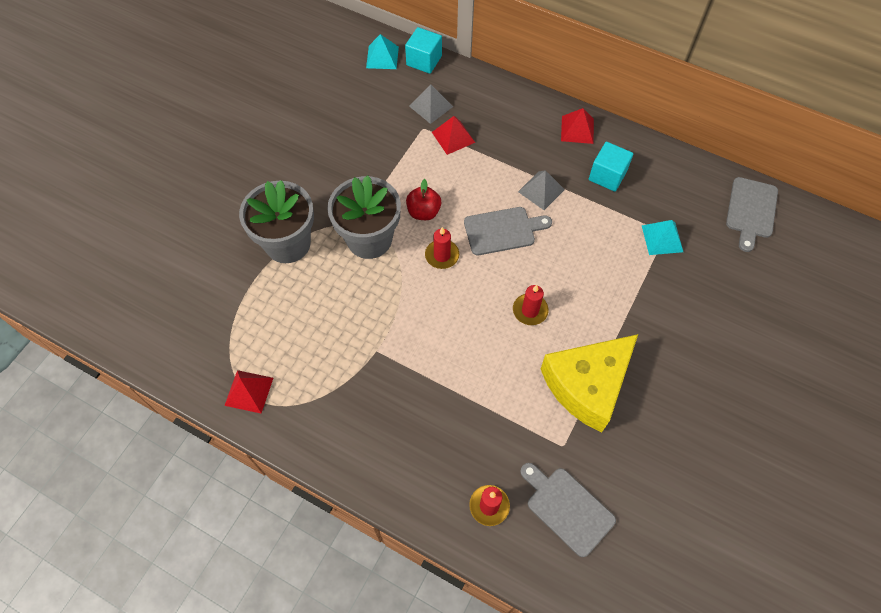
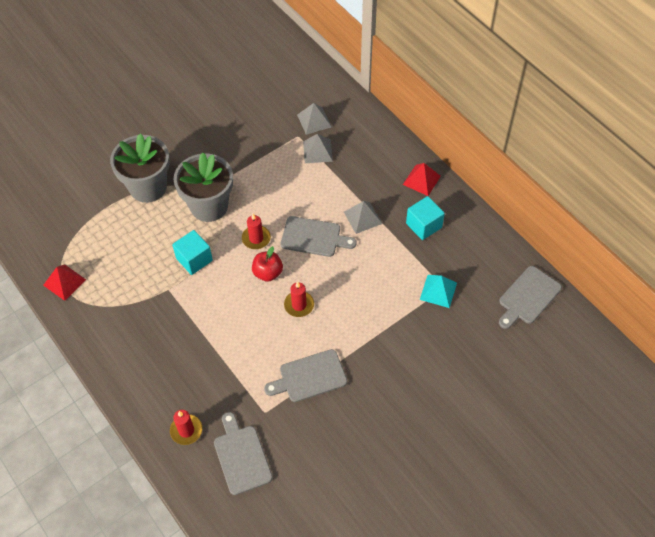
camera: 25 degrees right, 5 degrees down
(382, 57) = (298, 69): turquoise pyramid -> none
(423, 212) = (261, 201): red apple -> red apple (268, 273)
(424, 60) = (329, 82): turquoise cube -> turquoise cube (194, 259)
(453, 137) = (317, 151): red pyramid -> grey pyramid
(587, 385) = (309, 377): yellow cheese -> grey cutting board

